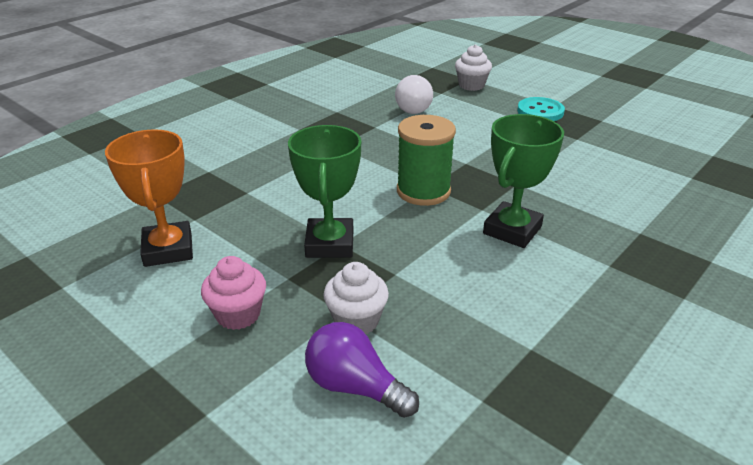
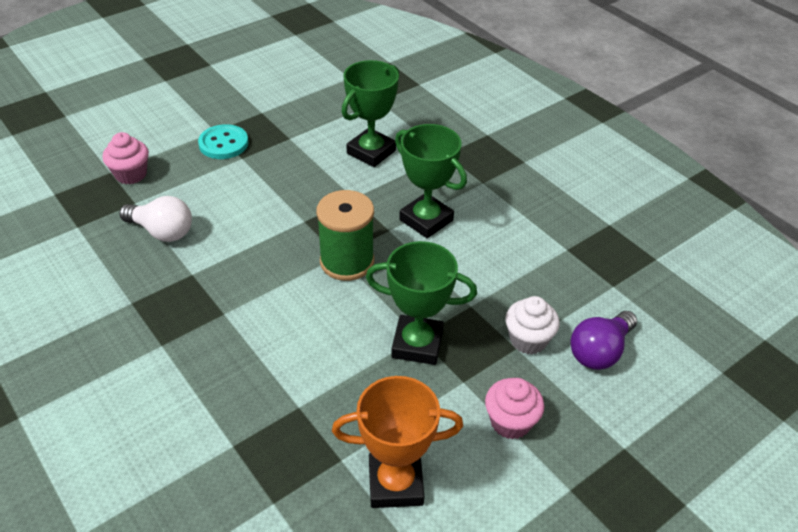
camera: 80 degrees left, 10 degrees up
(471, 85) = (131, 174): white cupcake -> pink cupcake
(596, 183) = (371, 152): none -> green trophy

